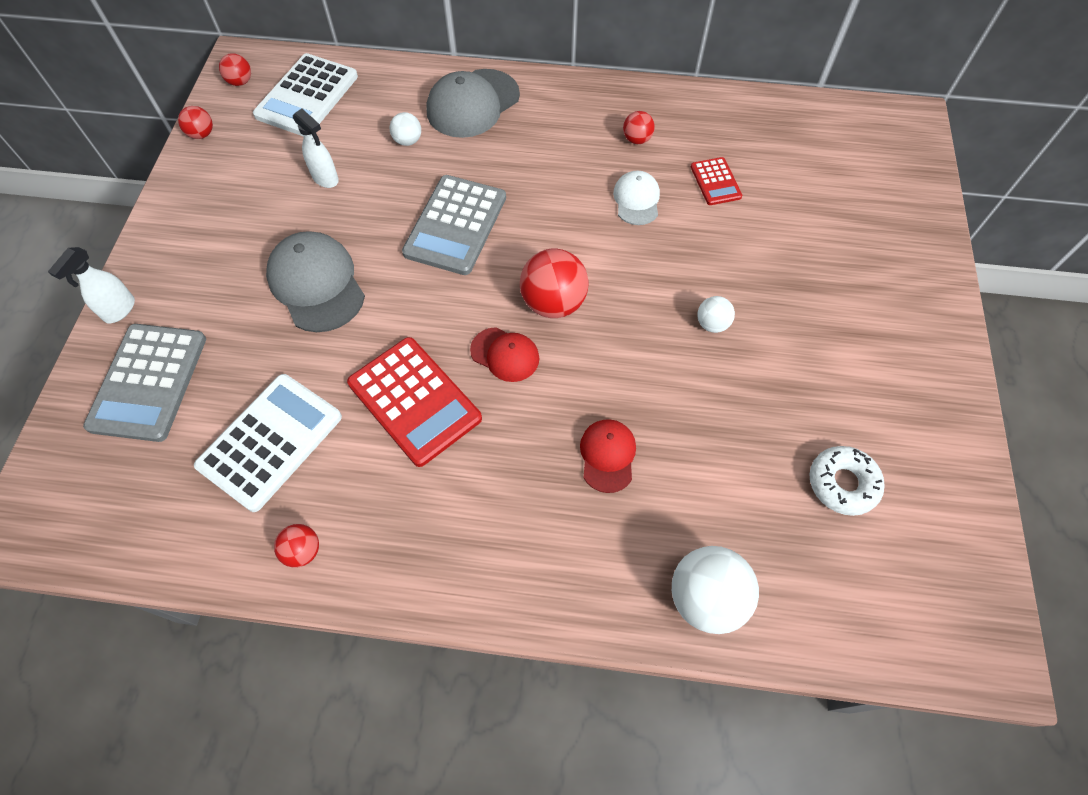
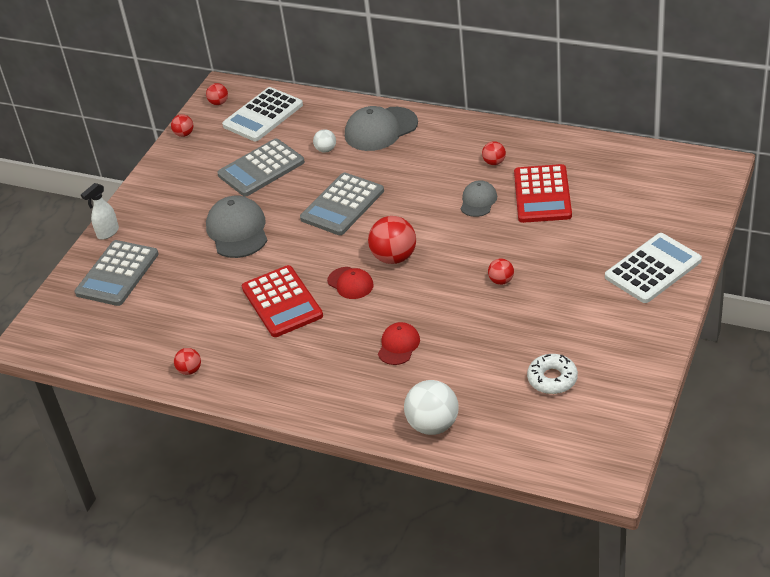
camera: 20 degrees right, 20 degrees down
(270, 441) = (185, 313): white calculator -> white calculator (653, 269)
(325, 179) = (261, 168): white spray bottle -> grey calculator
(636, 200) = (478, 201): white cap -> grey cap
(712, 324) = (501, 281): white ball -> red ball
(715, 182) = (542, 194): red calculator -> red calculator, size x1.91

